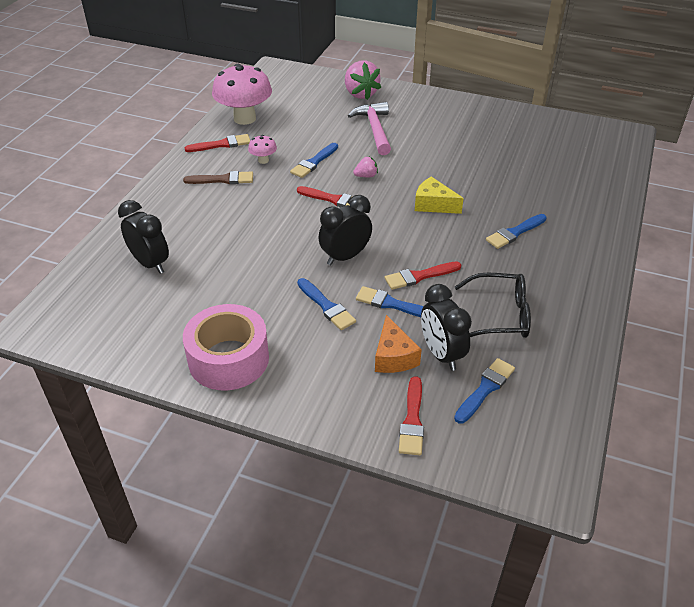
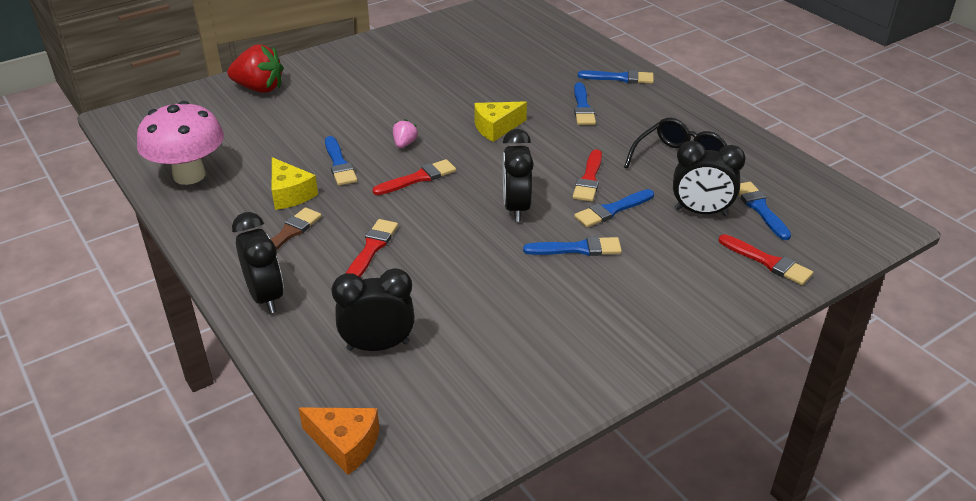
camera: 55 degrees left, 5 degrees down
(160, 201) = (265, 297): none -> black clock
(221, 144) = (217, 210): red brush -> red brush (372, 248)
(228, 359) = (596, 343): pink tape -> none
(263, 160) = (290, 194): pink mushroom -> yellow cheese
(360, 94) = (259, 88): pink strawberry -> red strawberry
(374, 129) = (334, 107): pink hammer -> none
(393, 356) = (681, 238): orange cheese -> orange cheese (345, 444)
(586, 234) = (620, 78): none -> blue brush

